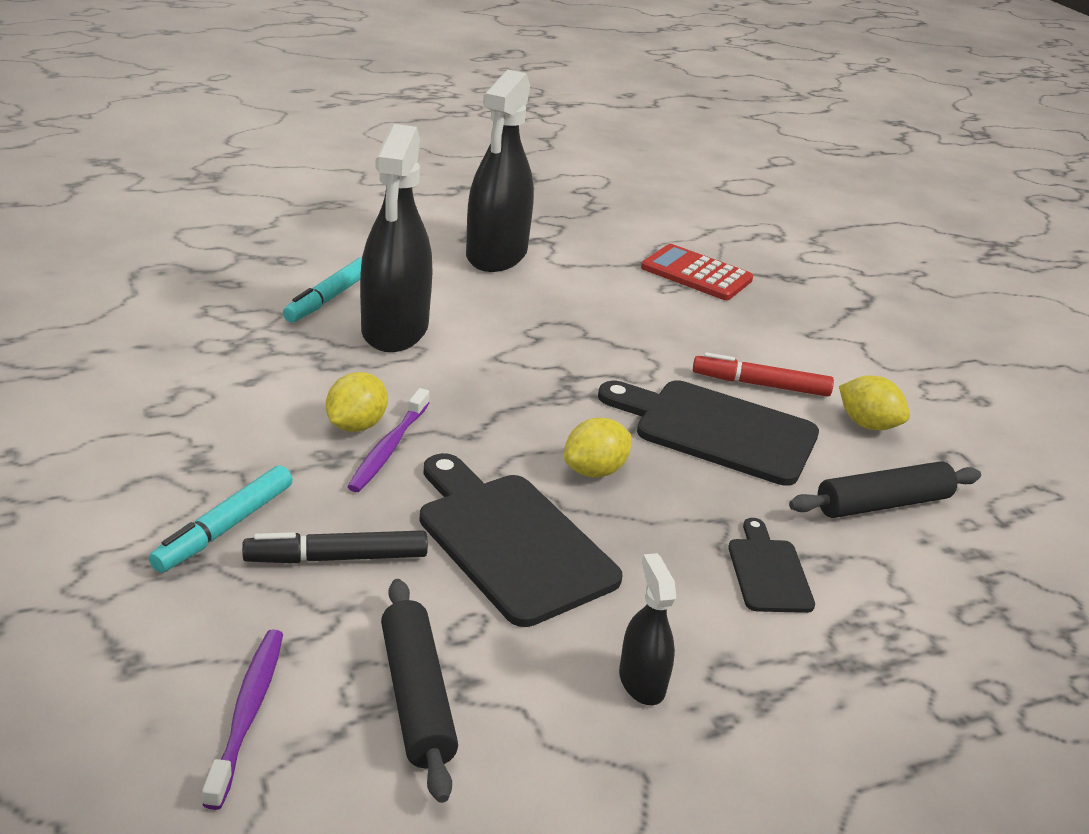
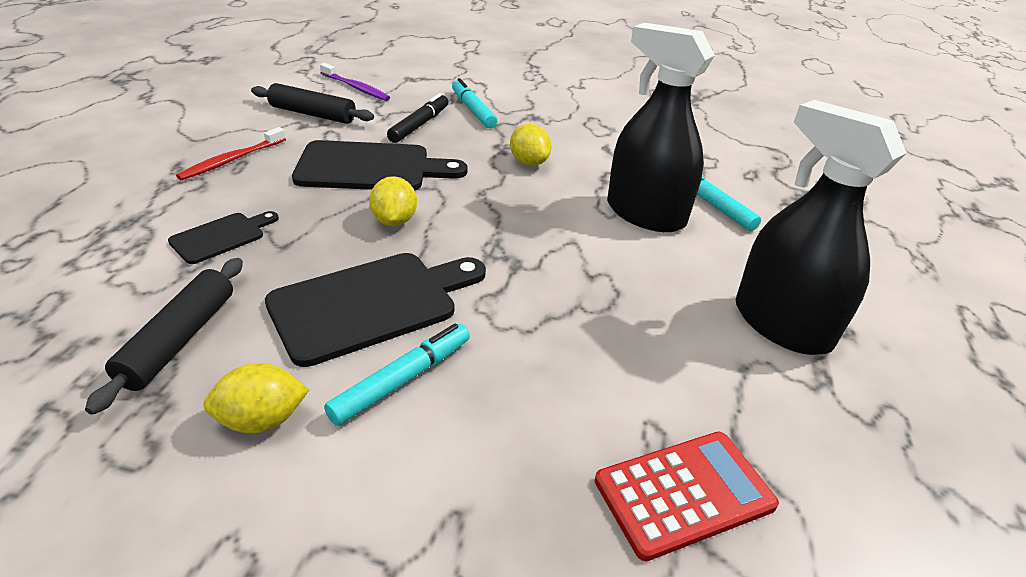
camera: 125 degrees right, 5 degrees up
(388, 448) = (495, 164): purple toothbrush -> none
(641, 682) = (232, 160): black spray bottle -> red toothbrush
(760, 385) = (402, 380): red marker -> turquoise marker
(768, 571) = (221, 236): black cutting board -> black cutting board turned 75 degrees counterclockwise

